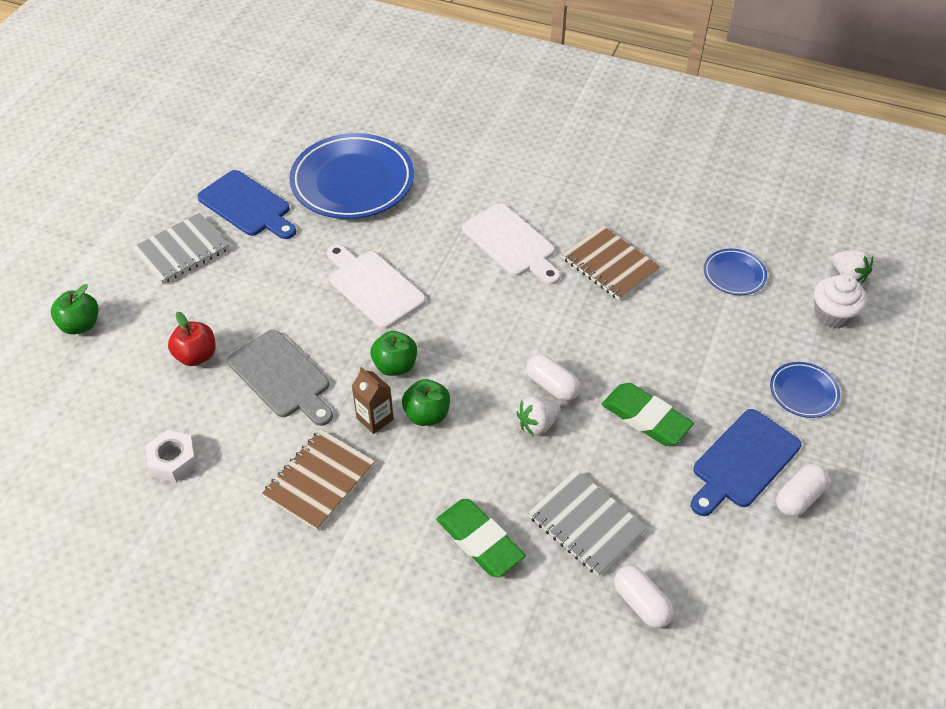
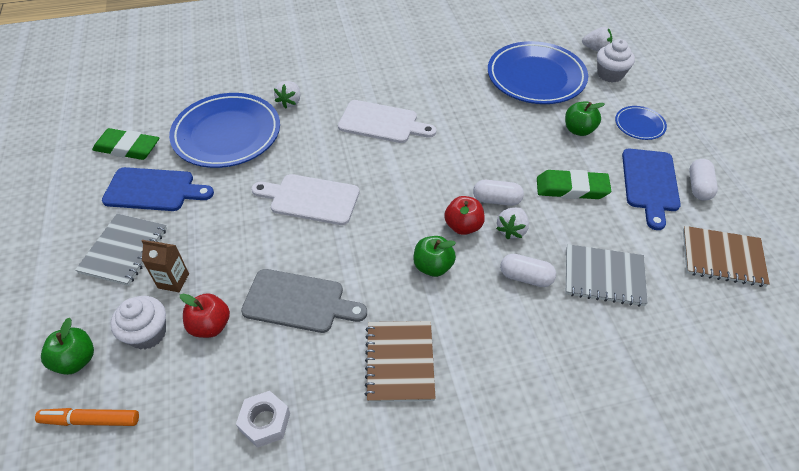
camera: 35 degrees left, 0 degrees up
(56, 379) = (91, 420): none -> orange marker
(146, 334) = (147, 333): none -> white cupcake
(375, 418) = (398, 291): brown carton -> brown carton (173, 281)
(395, 366) = (378, 245): green apple -> green apple (578, 130)
(439, 176) = (290, 102): none -> white strawberry
(479, 541) = (551, 332): green eraser -> green eraser (127, 148)
(492, 393) = (463, 226): none -> red apple
(610, 265) = (458, 106): brown notebook -> brown notebook (722, 258)
(641, 603) = (685, 307): white capsule -> white capsule (526, 277)
(734, 274) = (536, 77): blue plate -> blue plate, size x2.13

